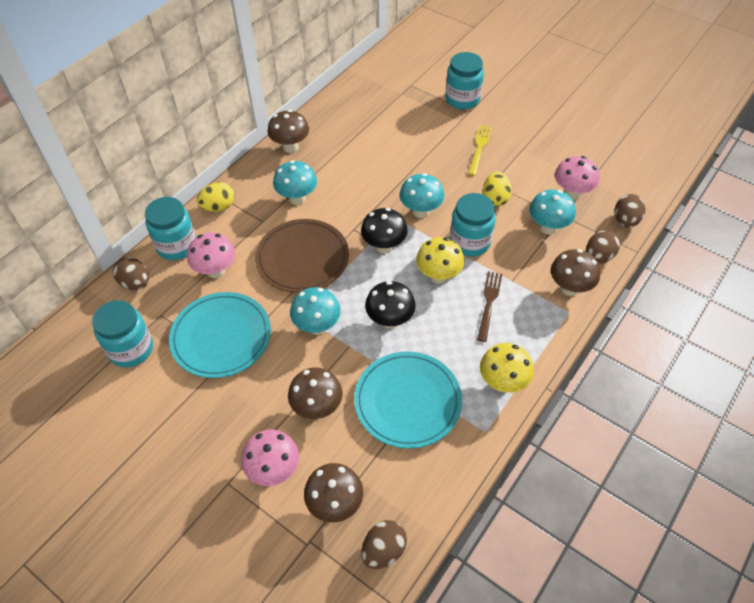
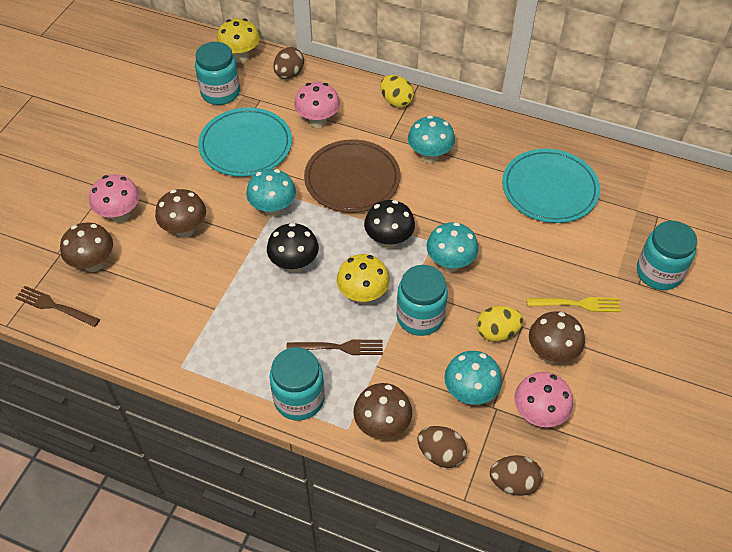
camera: 75 degrees right, 0 degrees up
(177, 246) = (339, 87): turquoise jar -> turquoise jar (299, 399)
(290, 147) = (501, 133): brown mushroom -> brown mushroom (551, 353)
(383, 550) = (55, 306): brown egg -> brown fork
(407, 401) = (203, 296): turquoise plate -> turquoise plate (549, 189)
(502, 383) = (239, 374): yellow mushroom -> yellow mushroom (241, 57)

